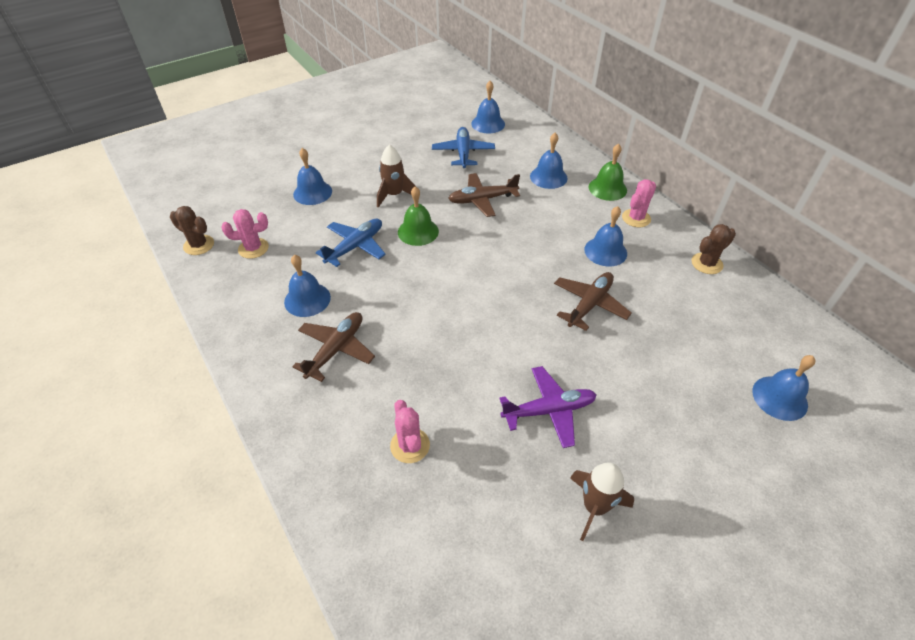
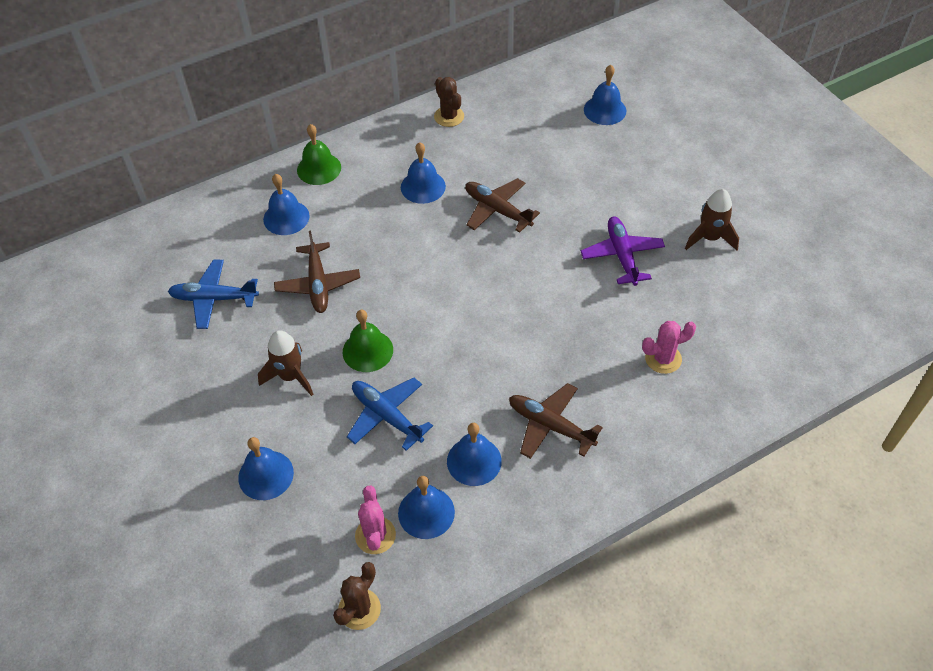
camera: 85 degrees left, 5 degrees up
(488, 124) = (151, 268): blue bell -> blue bell (426, 512)
(636, 218) = (374, 154): pink cactus -> none

